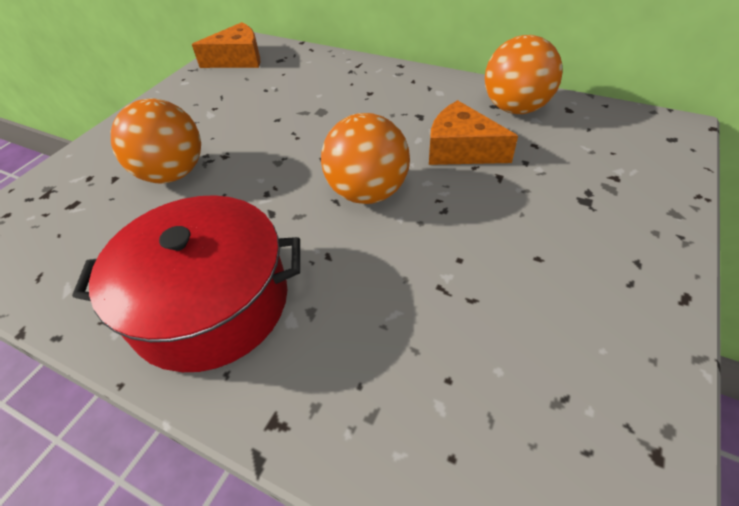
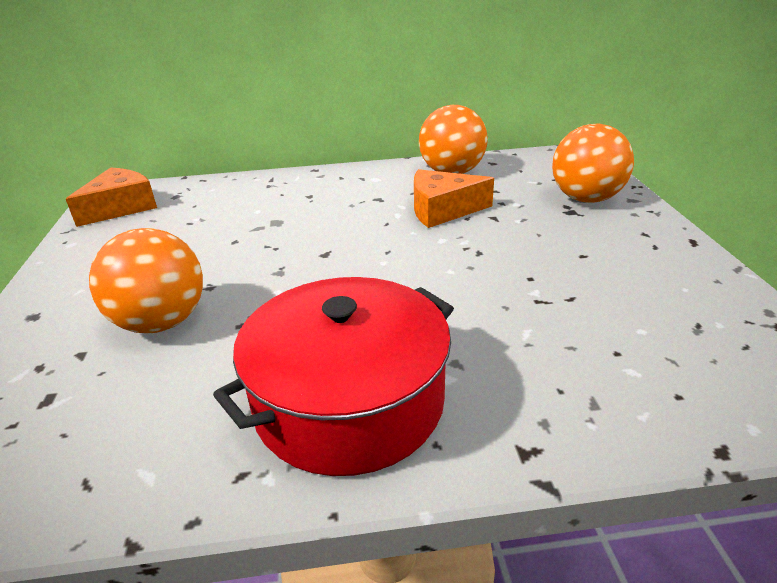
camera: 35 degrees left, 15 degrees down
(367, 192) = (399, 263): orange ball -> orange ball (586, 199)

